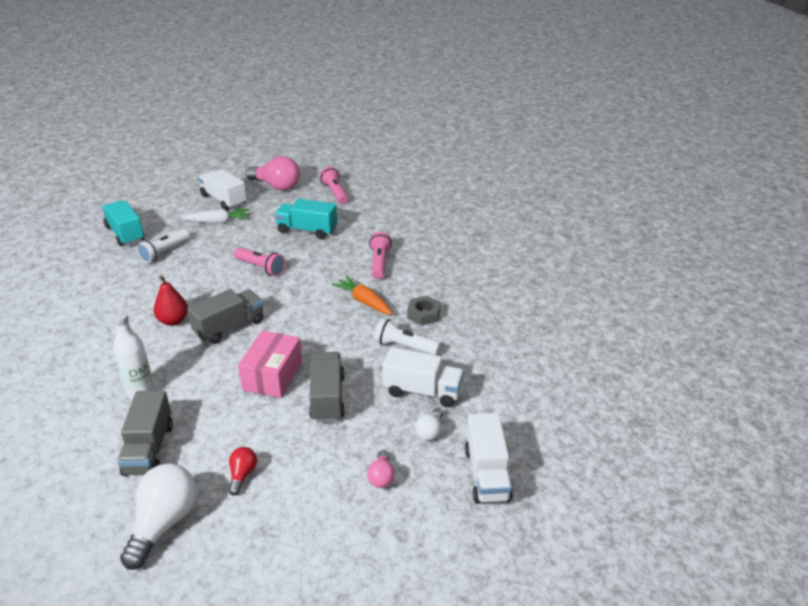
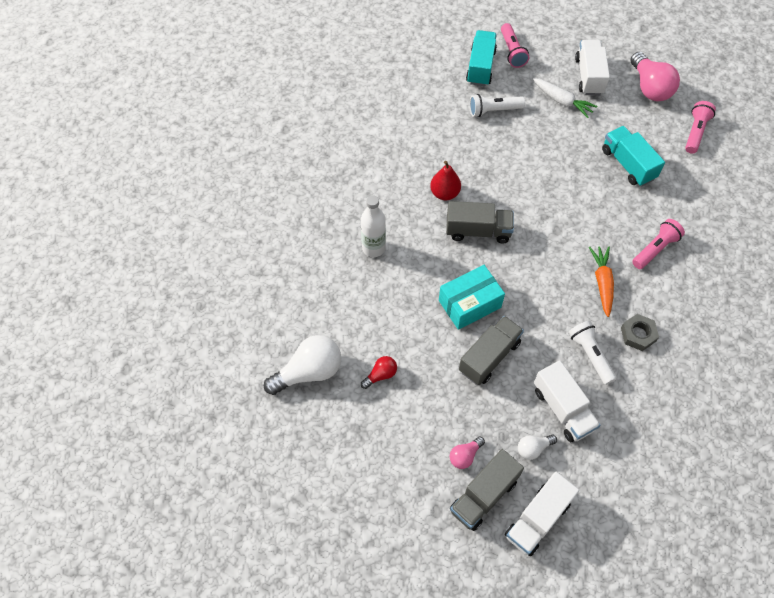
camera: 45 degrees right, 25 degrees up
(149, 449) = (343, 304): grey truck -> grey truck (484, 496)
(261, 268) = (552, 183): pink flashlight -> pink flashlight (512, 52)
(273, 375) = (469, 304): pink box -> turquoise box

